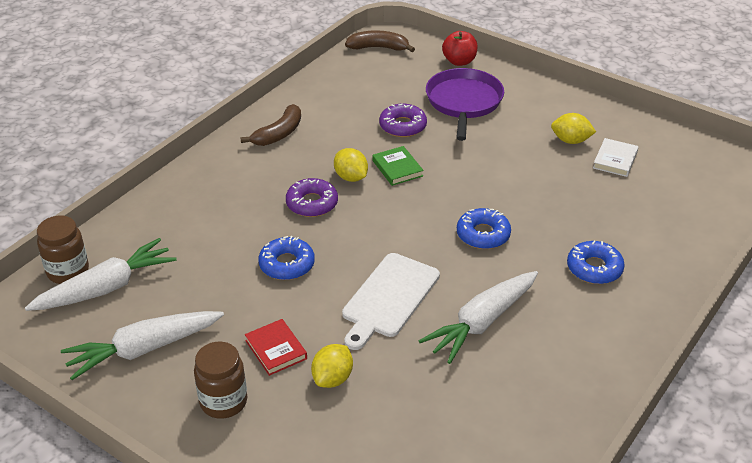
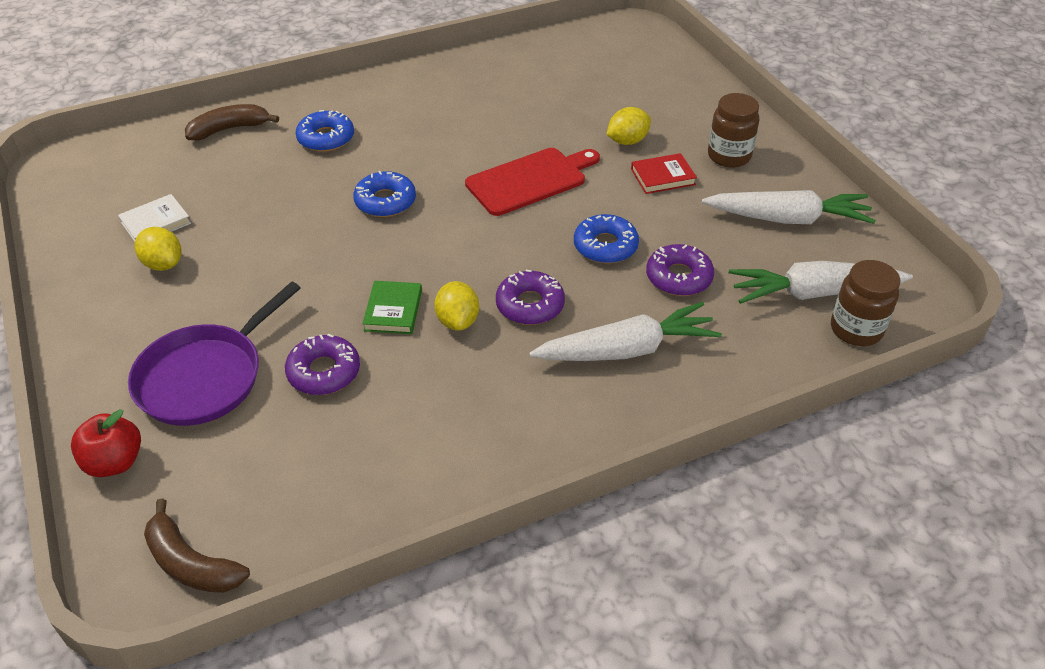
camera: 150 degrees left, 5 degrees up
(217, 261) = (679, 277): none -> purple donut
(276, 349) = (663, 177): red book -> red book turned 75 degrees clockwise
(279, 134) = (496, 433): brown banana -> brown banana (229, 129)
(389, 298) = (530, 180): white cutting board -> red cutting board
(482, 323) = (469, 135): white carrot -> white carrot (627, 349)

